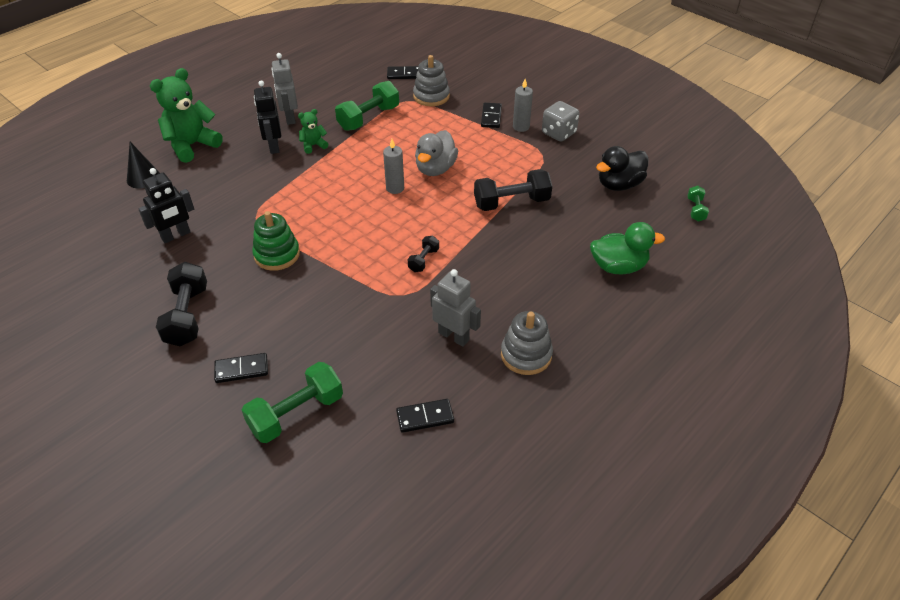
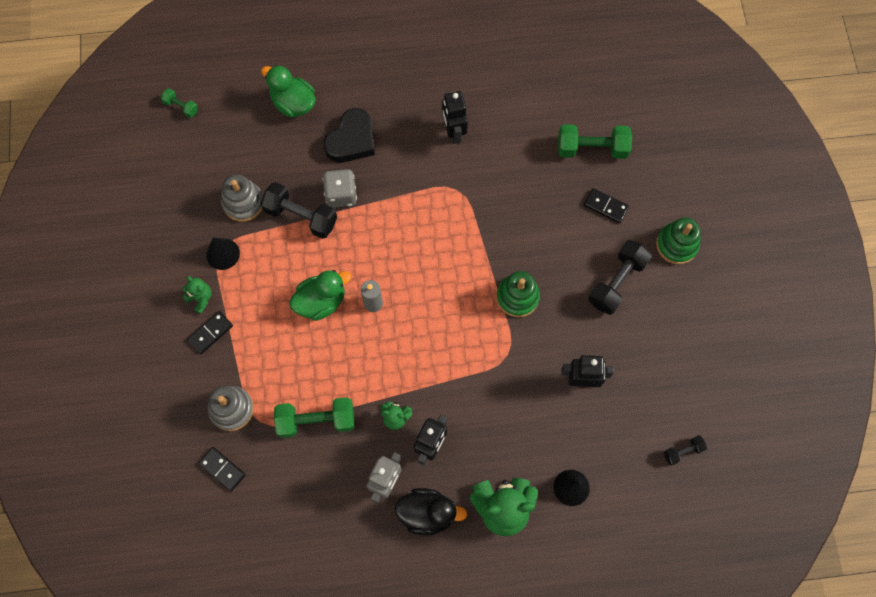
camera: 140 degrees left, 25 degrees up
(139, 382) = (676, 245): none -> green stacking toy
(423, 260) = (417, 210): black dumbbell -> black dumbbell (683, 451)
(425, 417) = (519, 91): black domino -> none
(435, 169) = (321, 301): grey duck -> green duck
(454, 336) = (453, 132): grey robot -> black robot
(521, 127) = (200, 298): grey candle -> green teddy bear
(526, 355) = (422, 86): grey stacking toy -> grey stacking toy (243, 202)
(536, 272) = (352, 140): none -> black heart
(538, 153) = (223, 254): none -> black cone
(558, 133) = (179, 265): grey dice -> grey dice (341, 194)
(619, 184) = (203, 171): black duck -> black duck (427, 513)
(695, 210) = (181, 107): green dumbbell -> green dumbbell turned 75 degrees clockwise

